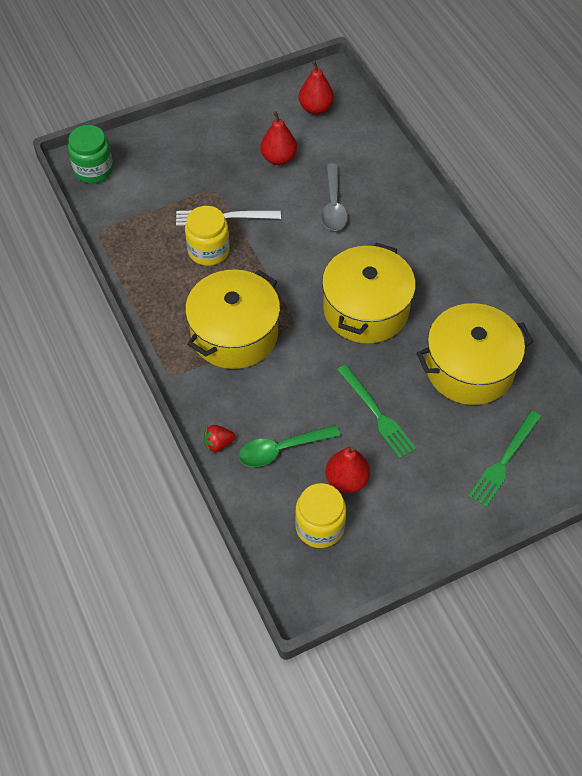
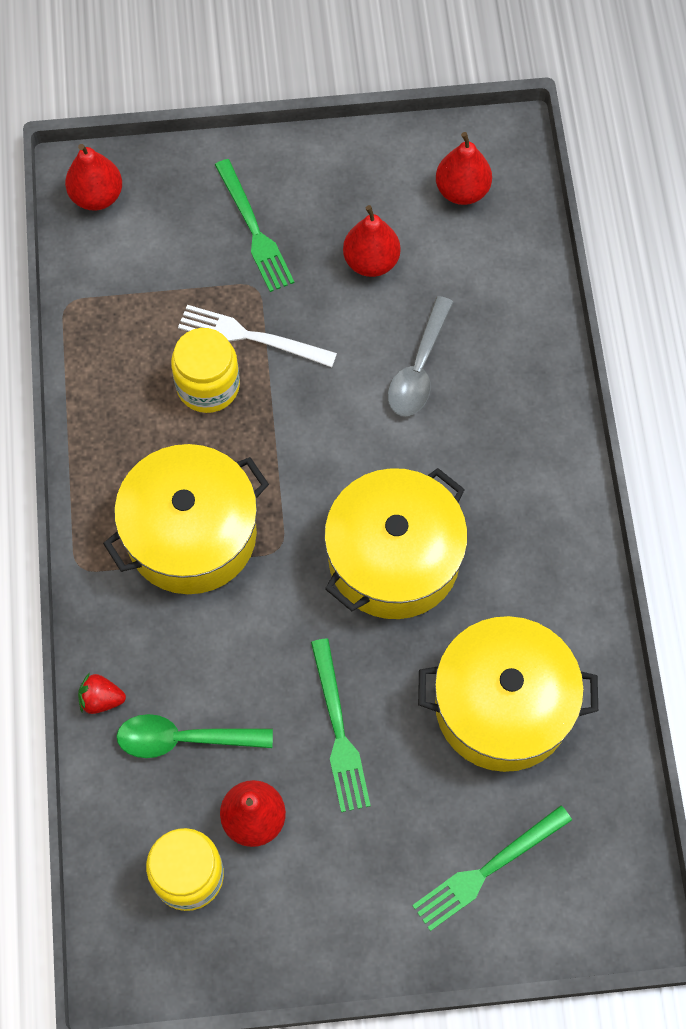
camera: 20 degrees right, 10 degrees up
(93, 170) = (97, 196): green jar -> red pear
(200, 161) = (254, 230): none -> green fork

